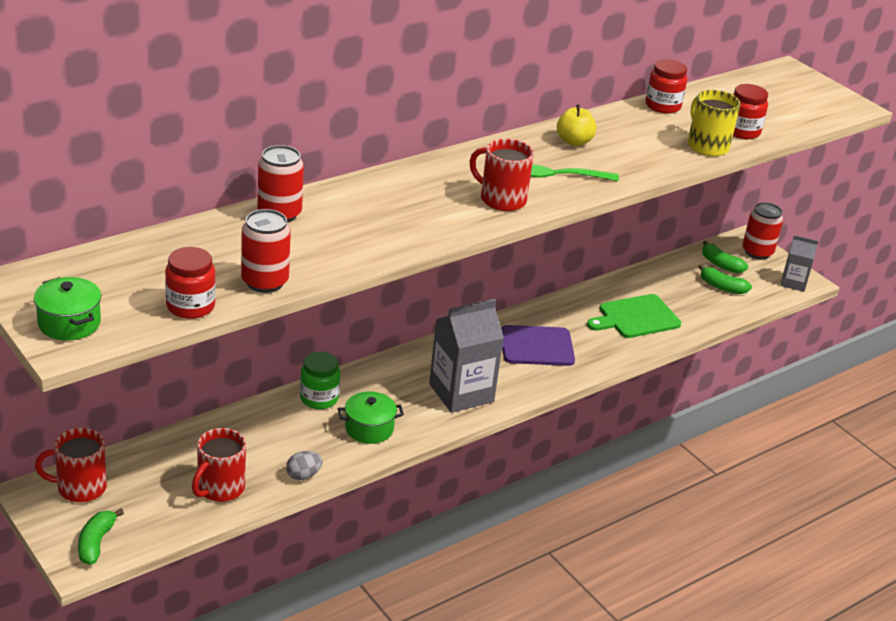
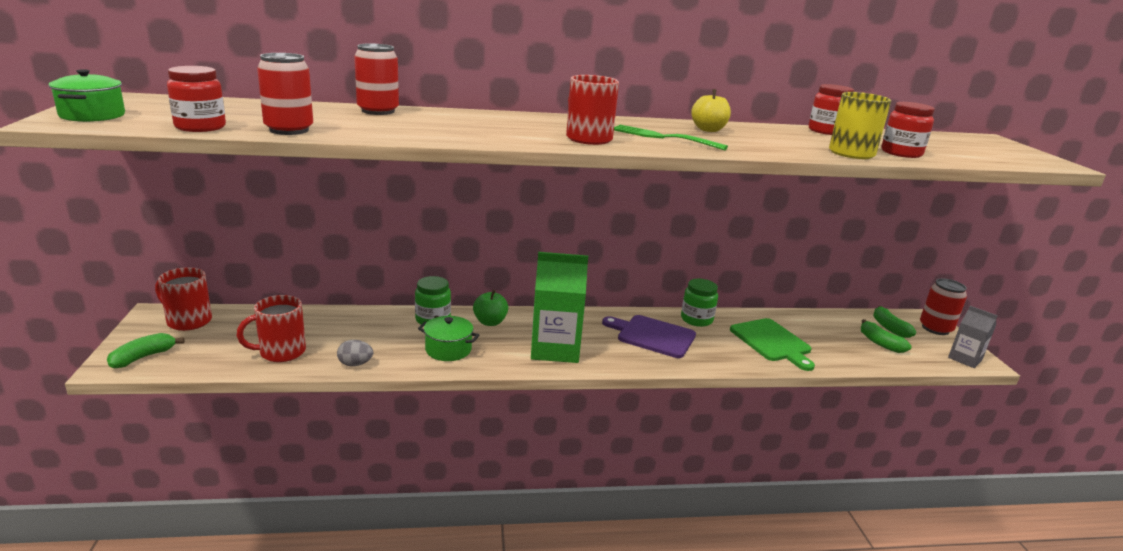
camera: 30 degrees right, 10 degrees down
(375, 382) = (490, 322): none -> green apple
(461, 393) = (555, 349): grey carton -> green carton
(556, 311) = (696, 319): none -> green jar
(636, 317) = (772, 342): green cutting board -> green cutting board turned 120 degrees counterclockwise

